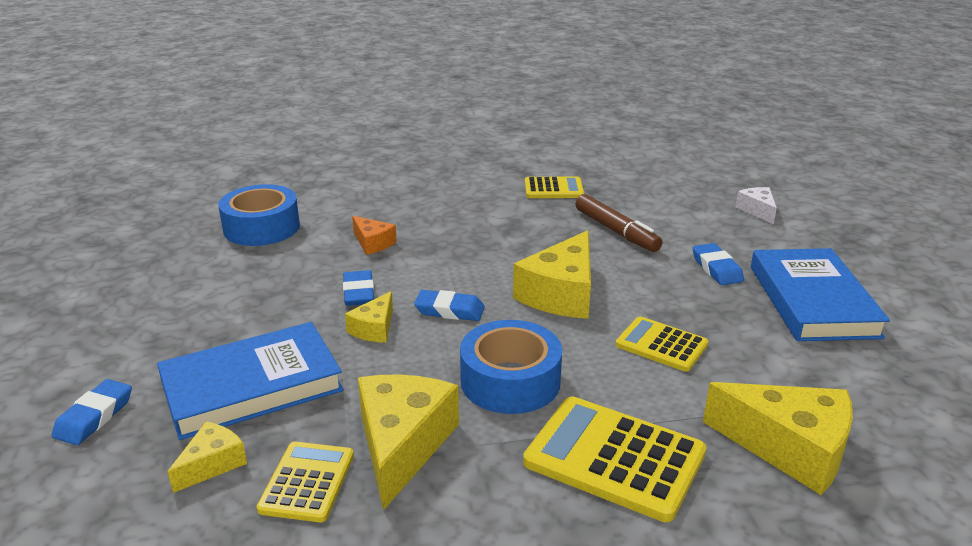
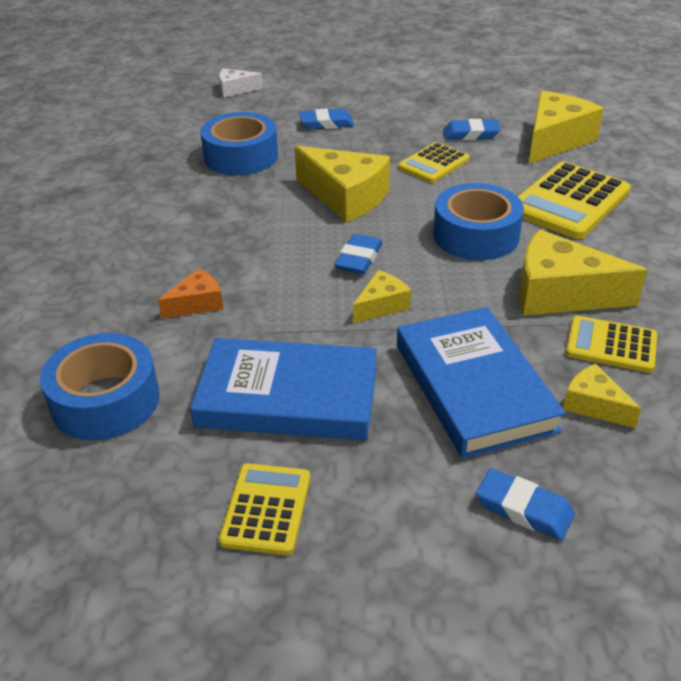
camera: 80 degrees left, 10 degrees up
(358, 293) = (308, 315): blue eraser -> blue eraser (471, 134)
(374, 328) = (382, 305): yellow cheese -> yellow cheese turned 75 degrees counterclockwise
(553, 189) = (129, 177): yellow calculator -> yellow calculator (266, 509)
(616, 231) = (241, 156): brown marker -> blue tape
(812, 301) = (385, 98): blue book -> blue book (288, 396)

